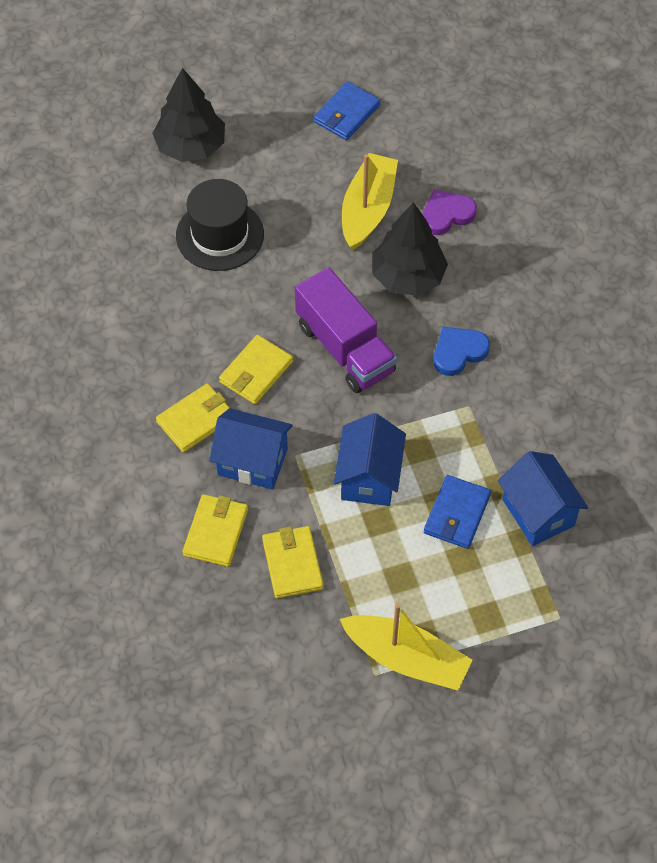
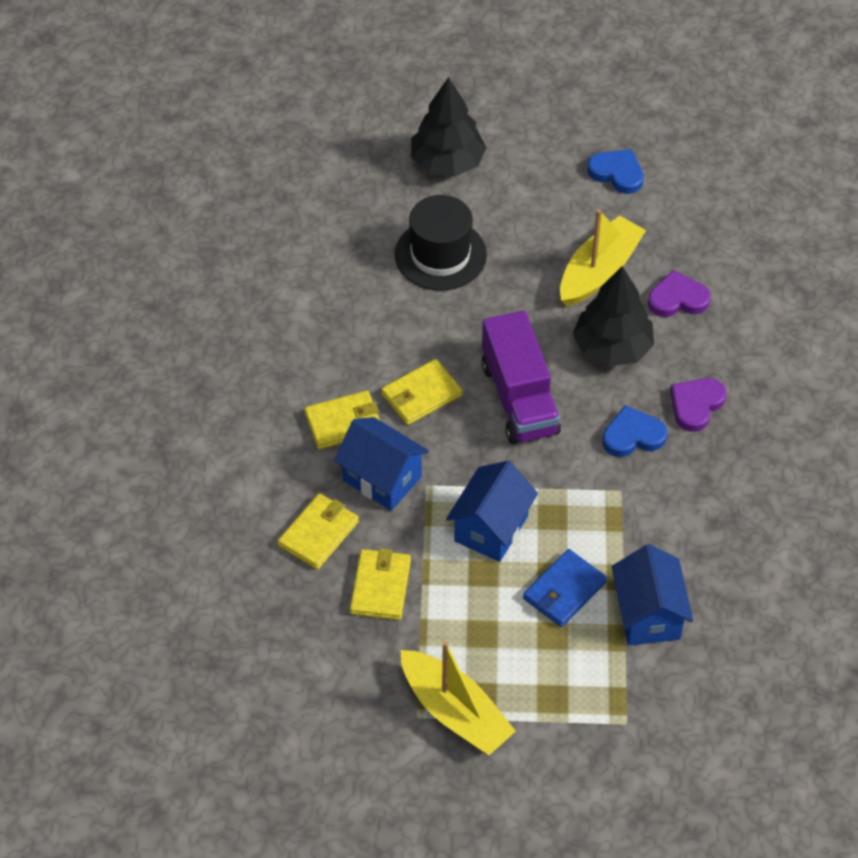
camera: 20 degrees right, 5 degrees down
(346, 114) = (617, 173): blue wallet -> blue heart
(502, 307) = (696, 405): none -> purple heart

